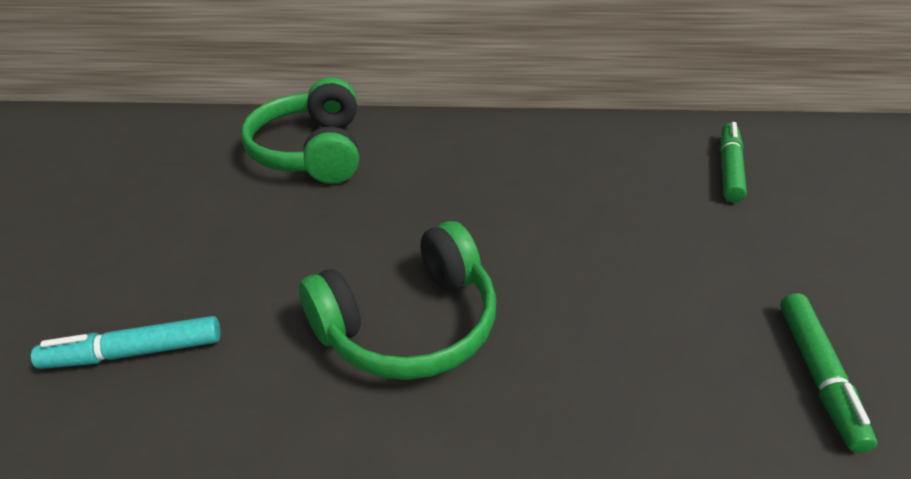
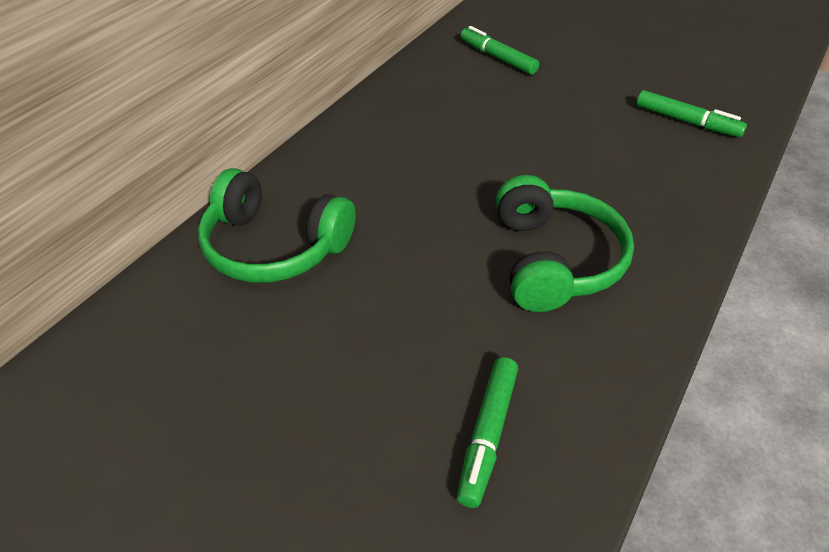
camera: 60 degrees left, 5 degrees up
(134, 352) = (487, 435): turquoise marker -> green marker

